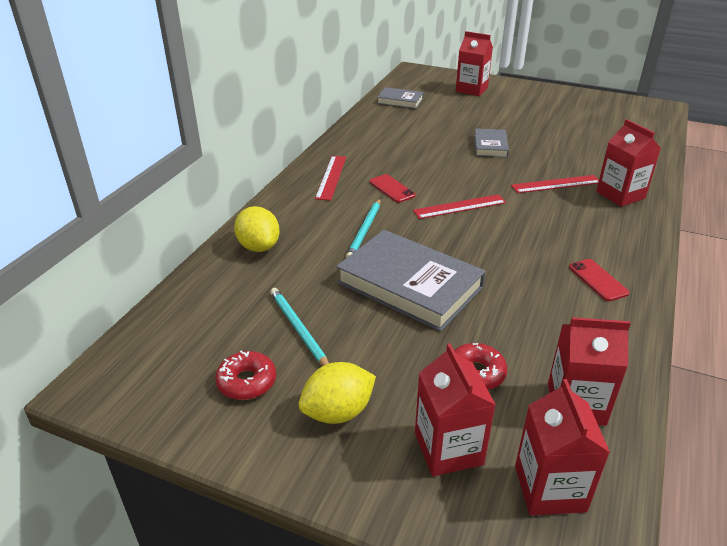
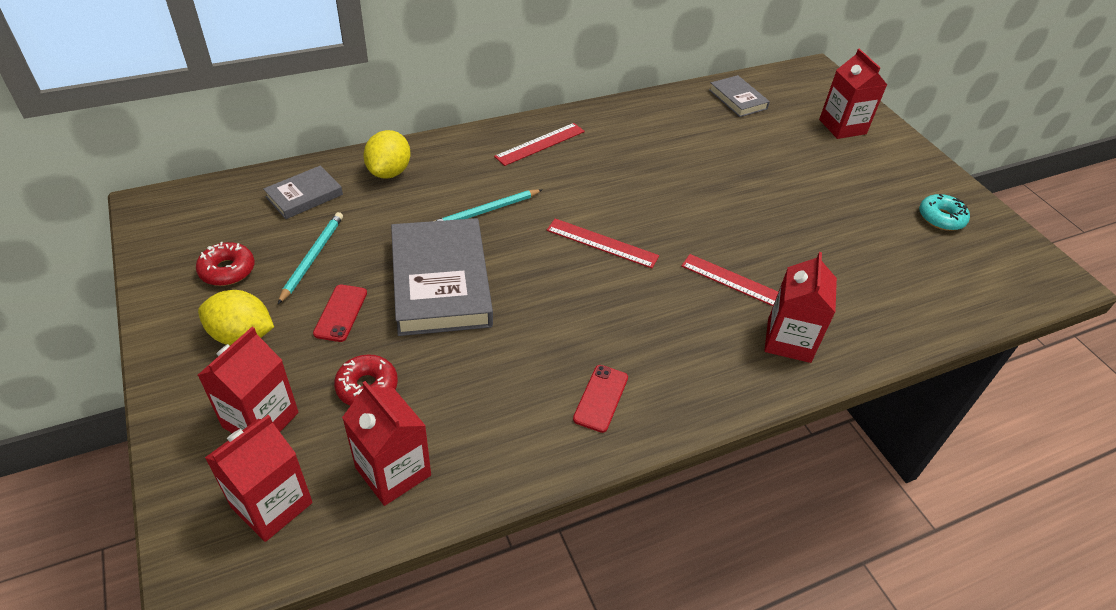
camera: 40 degrees right, 10 degrees up
(392, 189) = (572, 187): red phone -> red phone (341, 313)
(490, 146) = (744, 202): grey book -> grey book (304, 196)
(580, 107) = (941, 218): none -> turquoise donut

